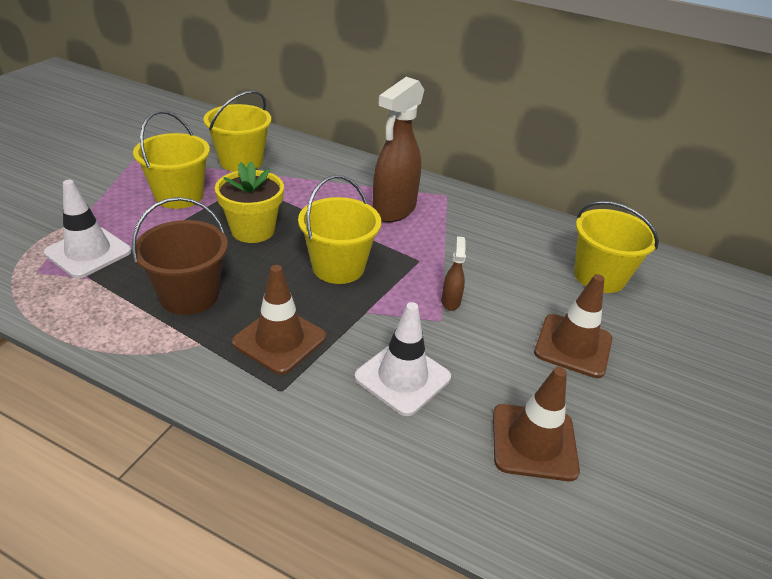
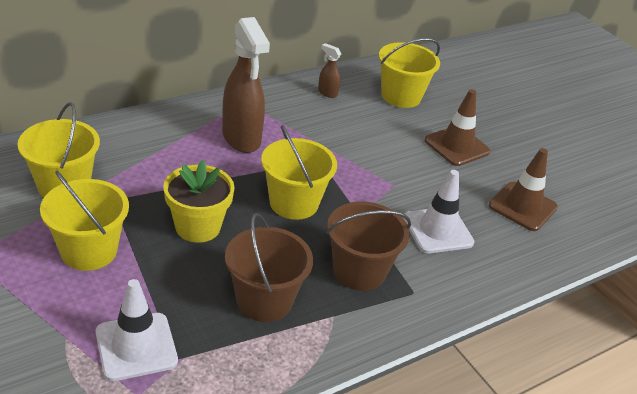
camera: 60 degrees left, 0 degrees up
(279, 340) = (359, 271): brown traffic cone -> brown bucket
(450, 301) = (378, 170): brown spray bottle -> brown spray bottle (327, 93)

